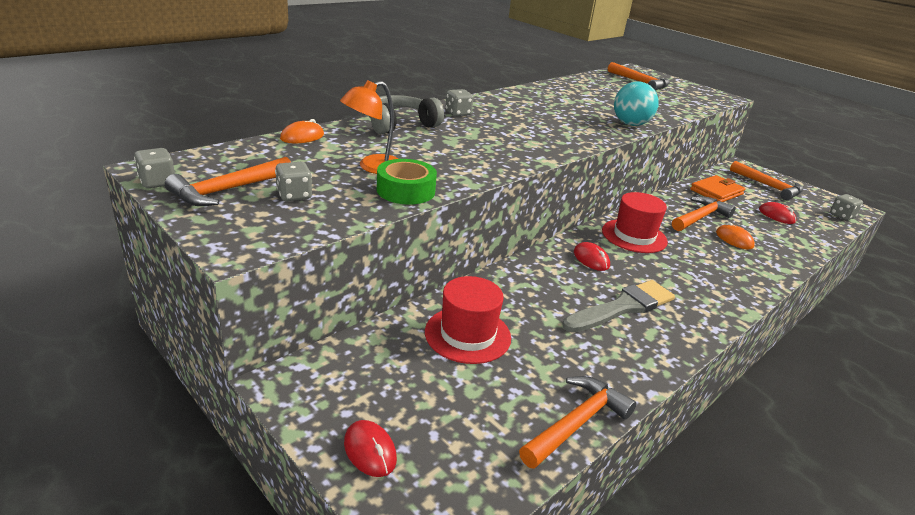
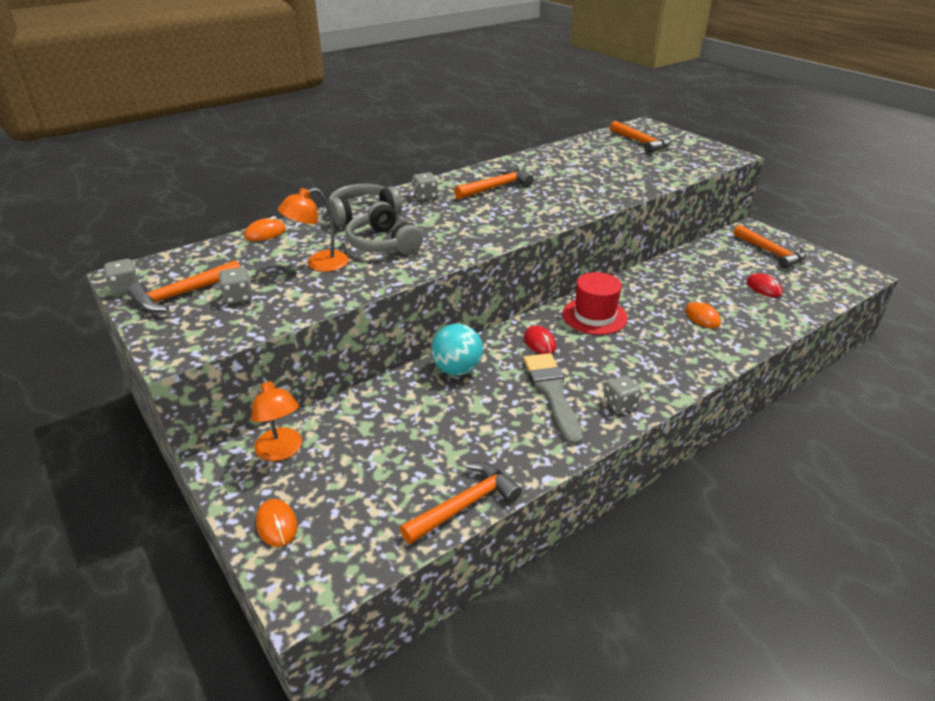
camera: 10 degrees right, 5 degrees up
(352, 367) = (281, 451): none -> orange lamp
(370, 451) = (276, 524): red mouse -> orange mouse
(406, 190) = (340, 288): green tape -> none
(433, 152) = (383, 243): none -> grey headphones
(467, 334) = (393, 421): red hat -> none
(622, 307) = (552, 393): grey brush -> grey brush turned 75 degrees counterclockwise
(630, 124) = (603, 198): turquoise ball -> turquoise ball (457, 369)
(700, 217) = (675, 293): orange hammer -> orange hammer (496, 187)
(716, 192) = (707, 262): orange wallet -> none
(841, 216) = (841, 285): grey dice -> grey dice (620, 404)

